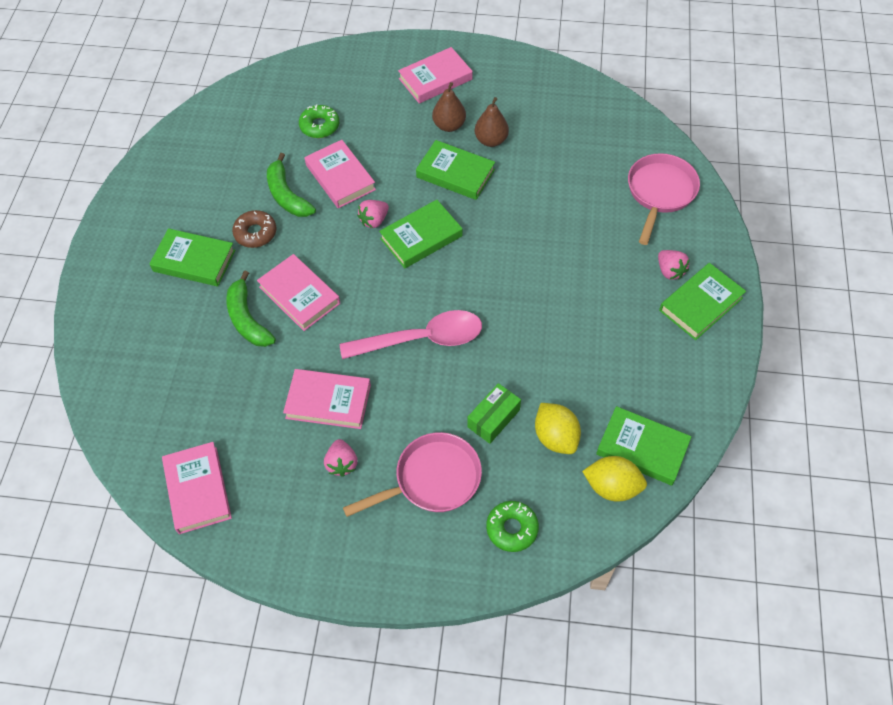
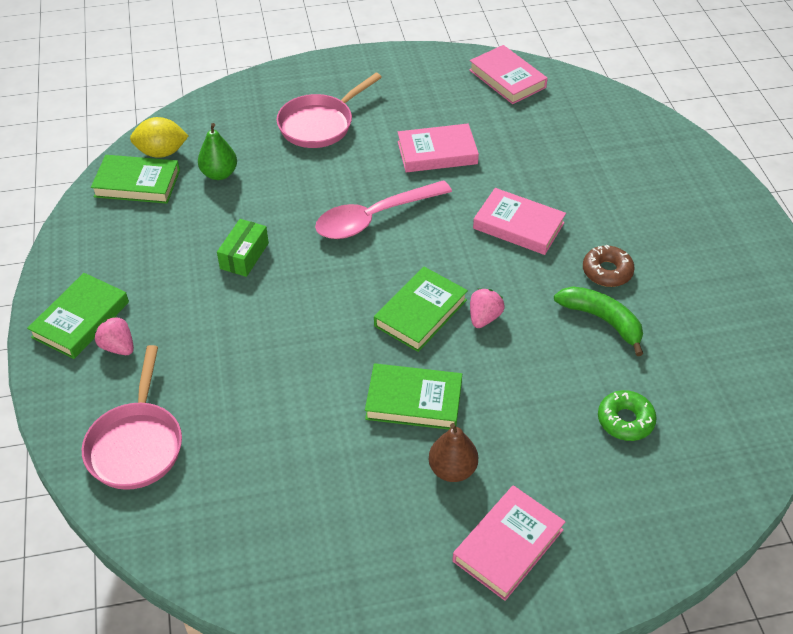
camera: 160 degrees right, 10 degrees down
(194, 261) = (649, 230): green book -> none
(247, 319) = (555, 194): green banana -> none
(340, 177) = (554, 358): pink book -> none
(342, 463) = (401, 117): pink strawberry -> none
(491, 140) = (385, 462): brown pear -> none
(493, 418) = (280, 174): green box -> green box (244, 256)
(512, 528) = (242, 111): green donut -> none
(555, 437) = (219, 174): yellow lemon -> green pear

